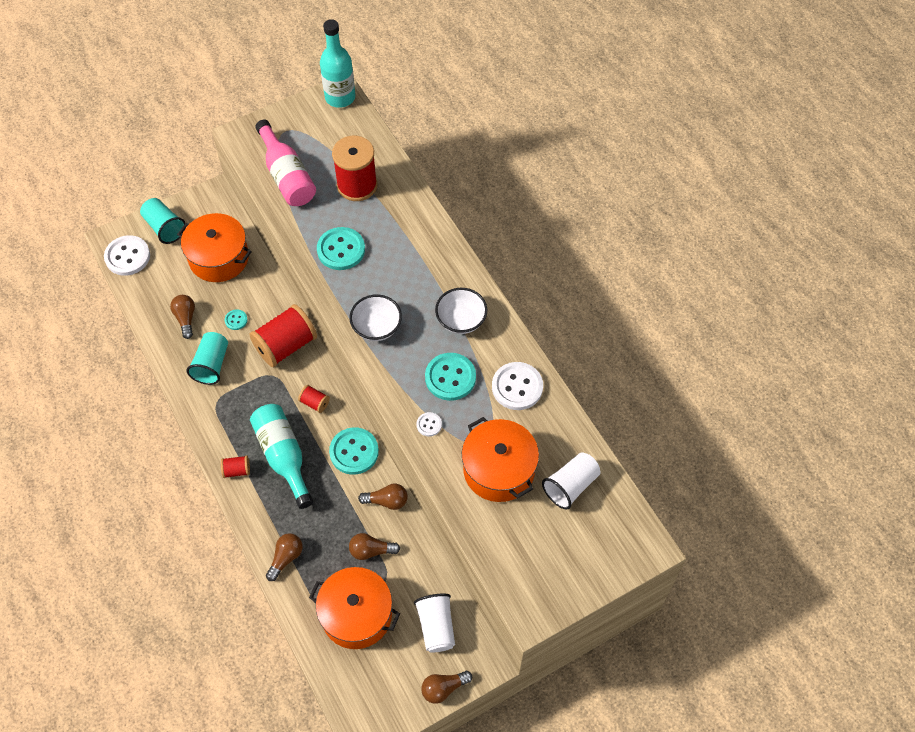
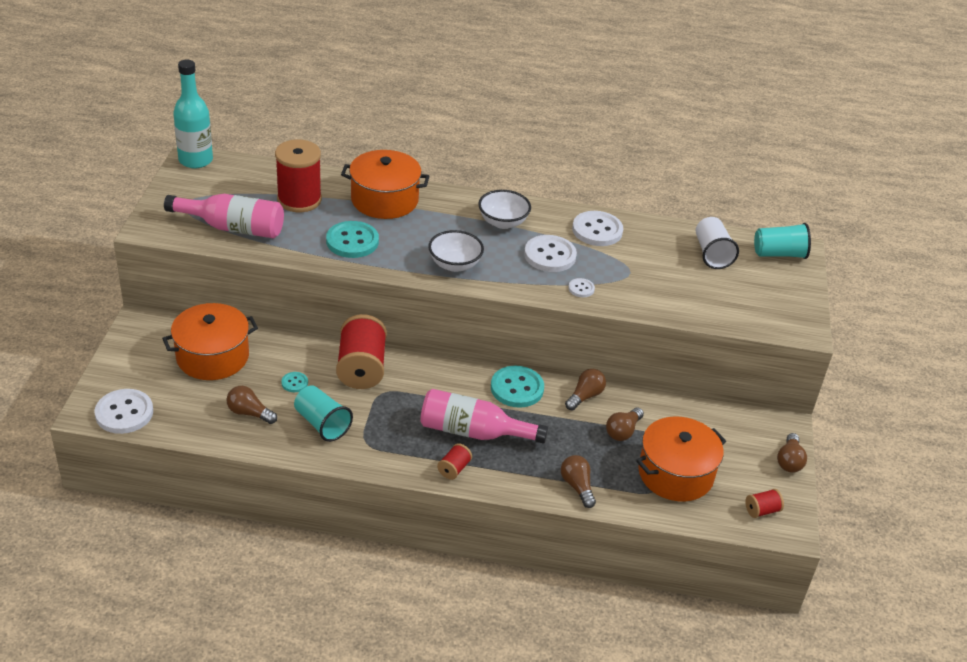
camera: 55 degrees left, 20 degrees down
(164, 227) = (128, 371): turquoise cup -> turquoise cup (779, 254)
(284, 457) = (474, 432): turquoise bottle -> pink bottle
(315, 403) = (441, 384): red spool -> red spool (762, 510)
(436, 627) = (730, 434): white cup -> none
(450, 377) = (550, 255): turquoise button -> white button
(499, 469) = (661, 278): orange pot -> orange pot (384, 200)

